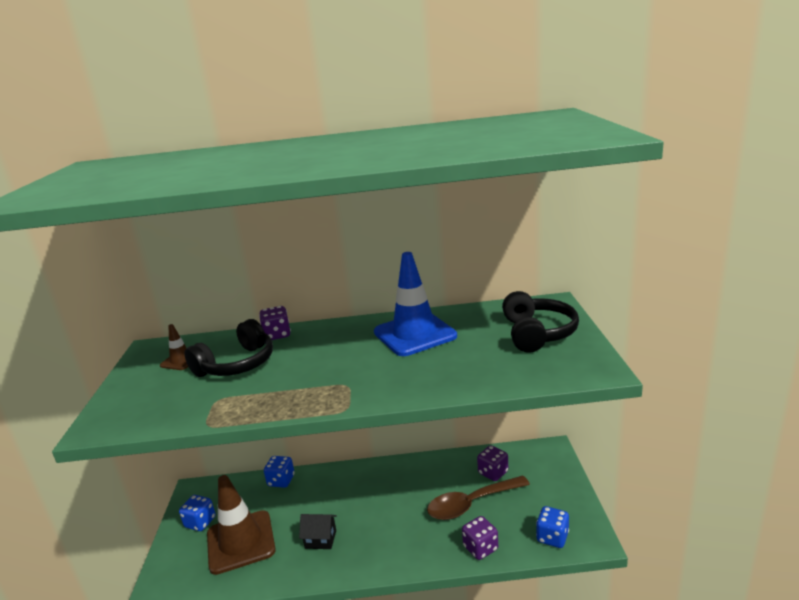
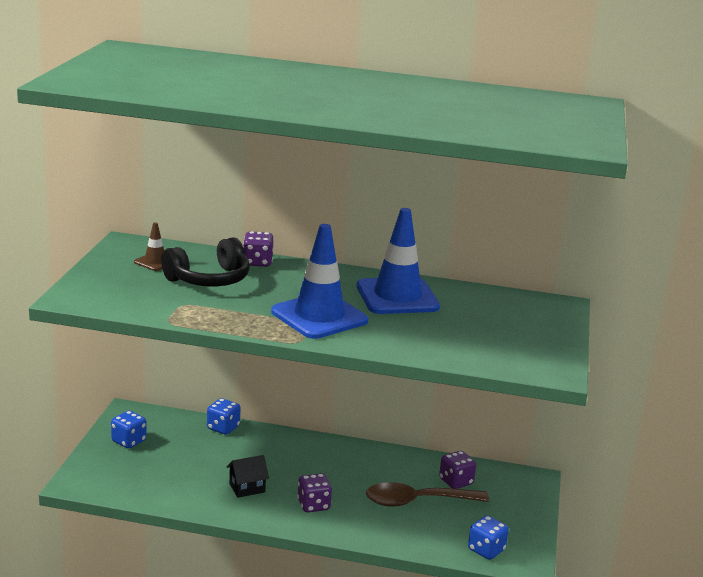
camera: 10 degrees right, 0 degrees up
(241, 542) = (165, 468): brown traffic cone -> none
(320, 539) = (247, 488): black house -> black house turned 45 degrees counterclockwise
(354, 374) = (319, 316): none -> blue traffic cone
(480, 548) = (407, 538): purple dice -> purple dice (313, 505)
(537, 333) = (521, 327): black headphones -> none

